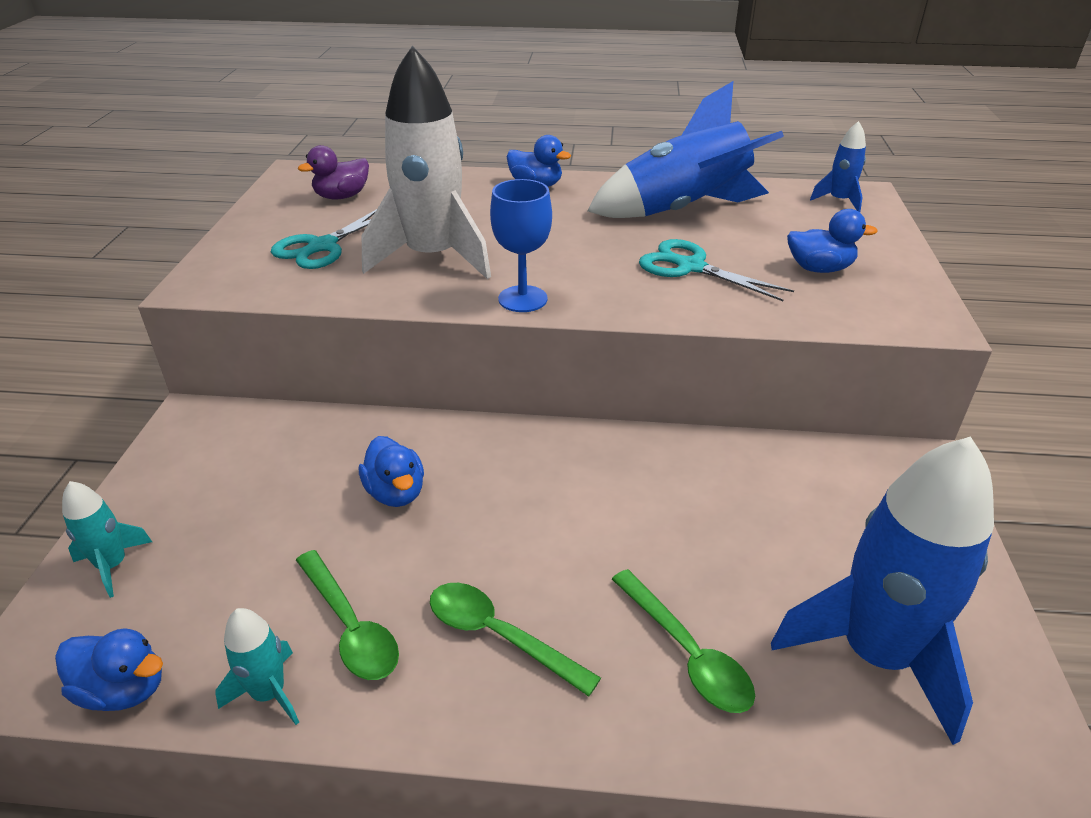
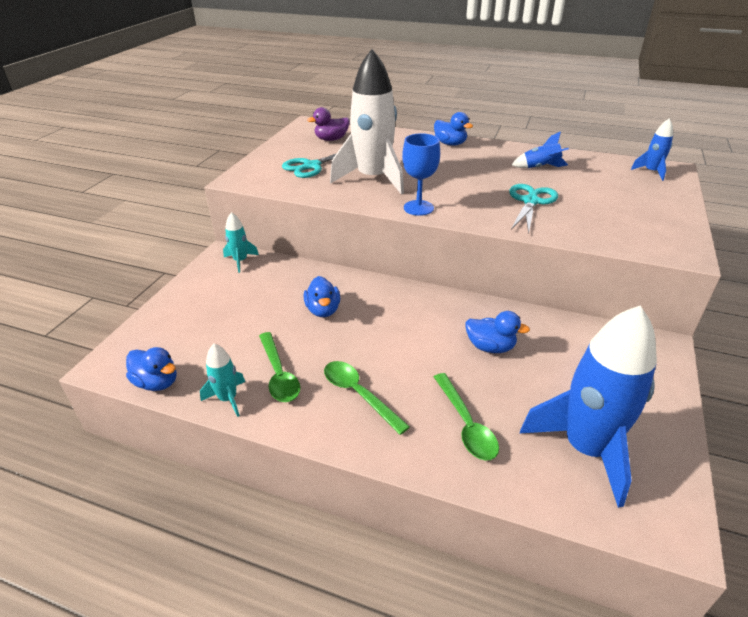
camera: 15 degrees right, 0 degrees up
(113, 565) = (166, 322): turquoise rocket -> turquoise rocket (240, 261)
(683, 210) = (540, 167): blue rocket -> blue rocket, size x0.45
(689, 267) = (531, 201): turquoise scissors -> turquoise scissors turned 60 degrees clockwise
(819, 269) = (618, 212): blue duck -> blue duck (490, 347)

